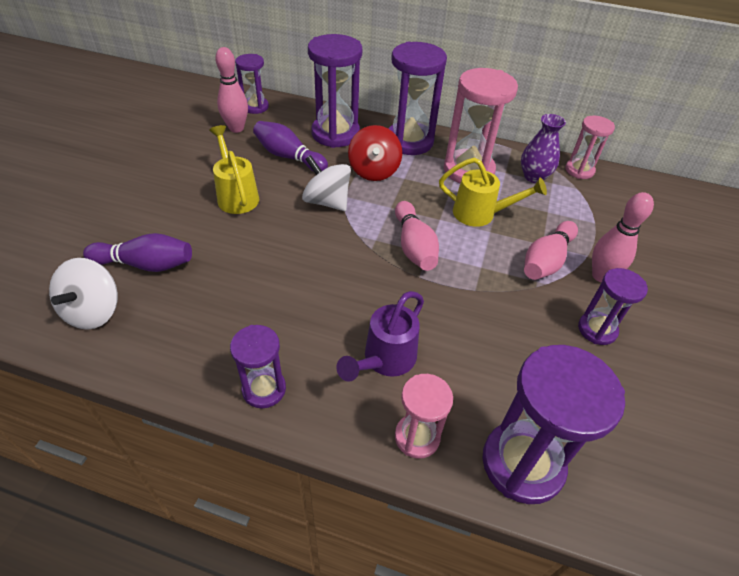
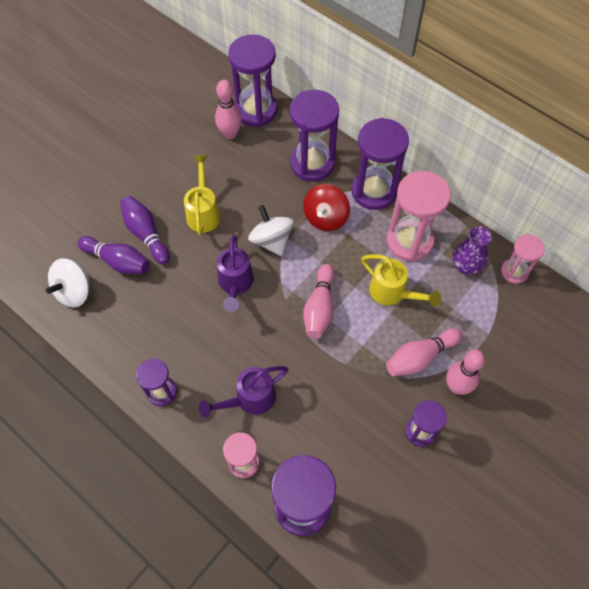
camera: 25 degrees right, 15 degrees up
(255, 107) = (256, 110): purple hourglass -> purple hourglass, size x1.75
(288, 157) = (261, 180): purple bowling pin -> purple bowling pin (146, 234)
(306, 249) = (235, 284): none -> purple watering can

